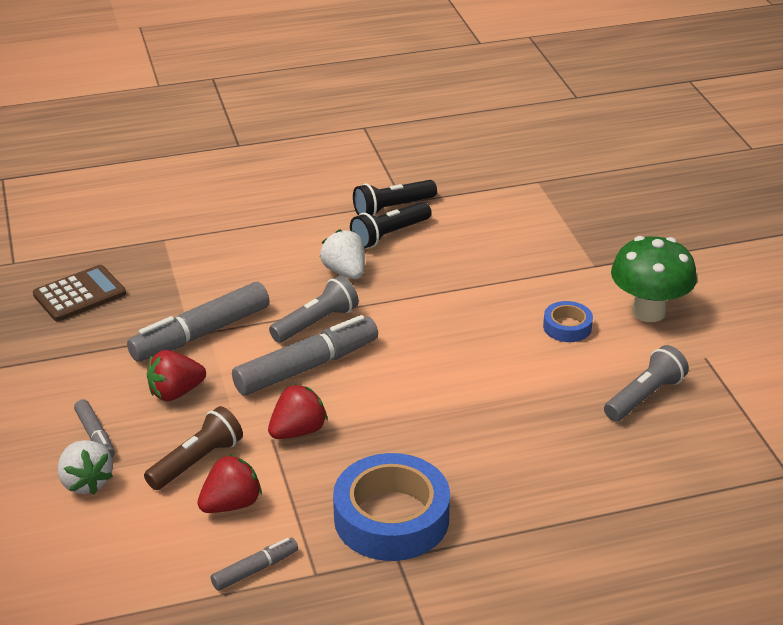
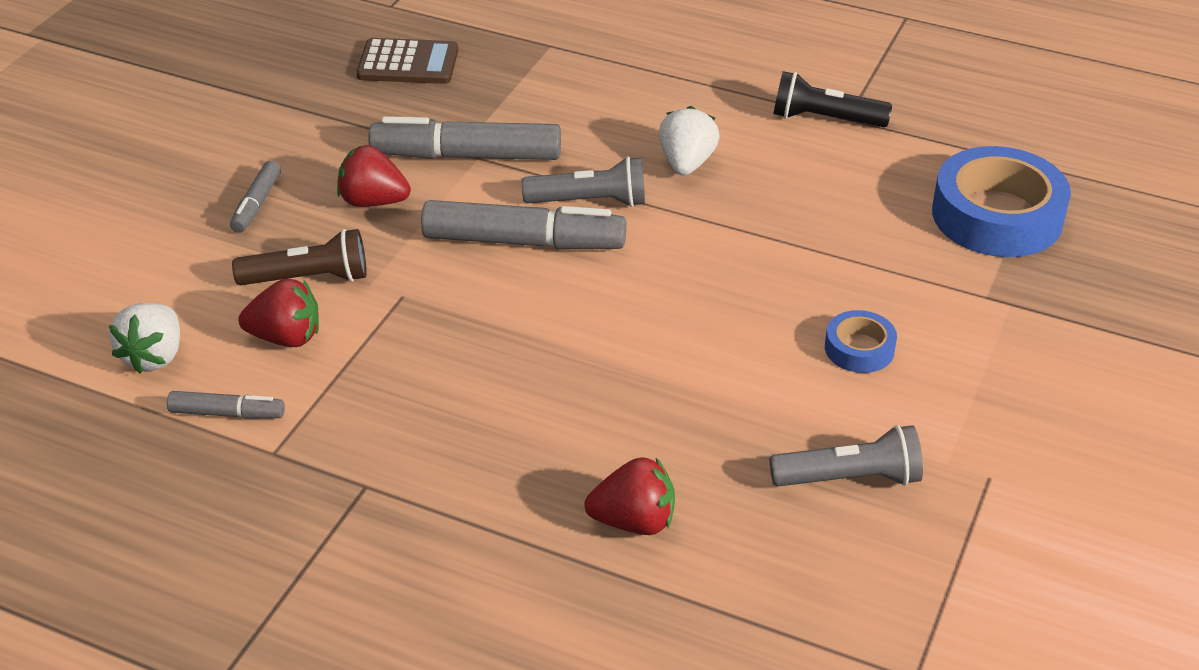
camera: 40 degrees right, 5 degrees up
(86, 482) = (196, 243): white strawberry -> white strawberry (154, 356)
(298, 431) = (434, 302): red strawberry -> red strawberry (634, 521)
(389, 234) = (785, 146): black flashlight -> none
(391, 518) = (410, 442): blue tape -> blue tape (997, 216)
(648, 312) = (984, 384): green mushroom -> none

